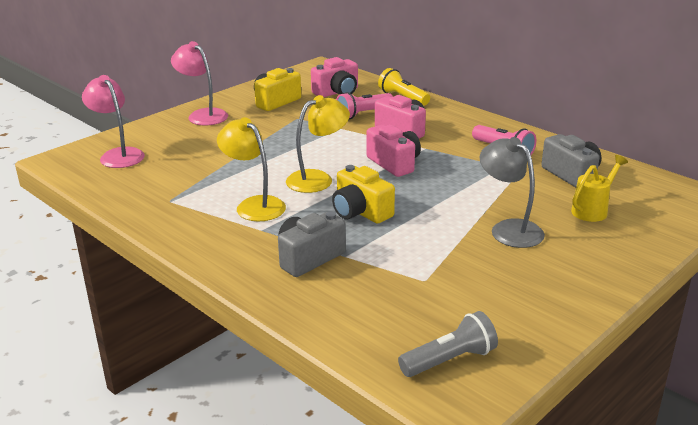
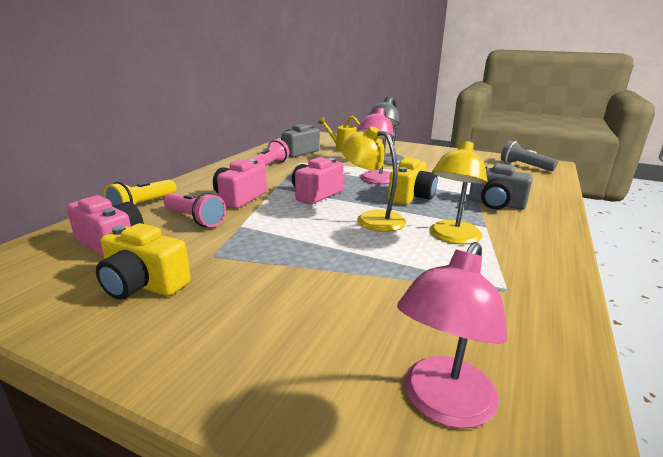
camera: 110 degrees left, 5 degrees down
(202, 115) = (209, 350): pink lamp -> pink lamp (376, 181)

